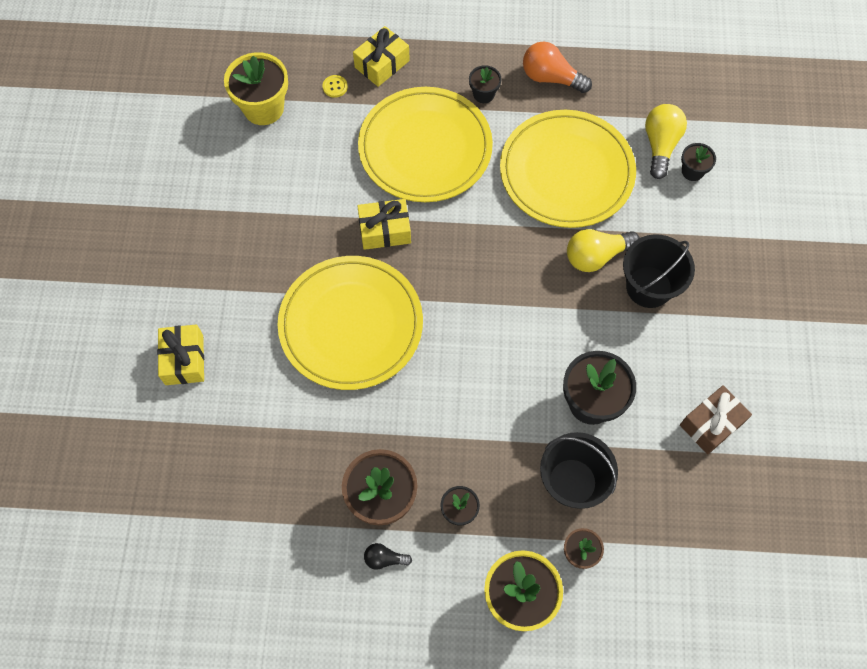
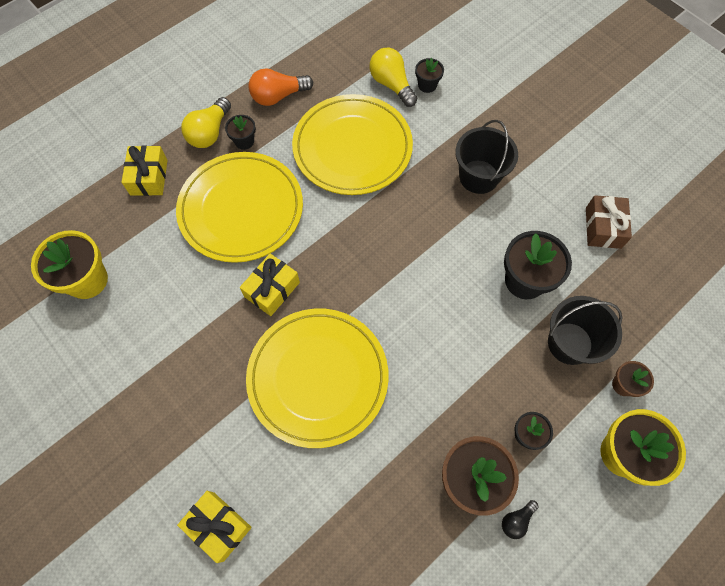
camera: 45 degrees left, 0 degrees up
(335, 87) = (129, 220): yellow button -> none
(596, 256) = (427, 185): yellow light bulb -> yellow light bulb (210, 132)

